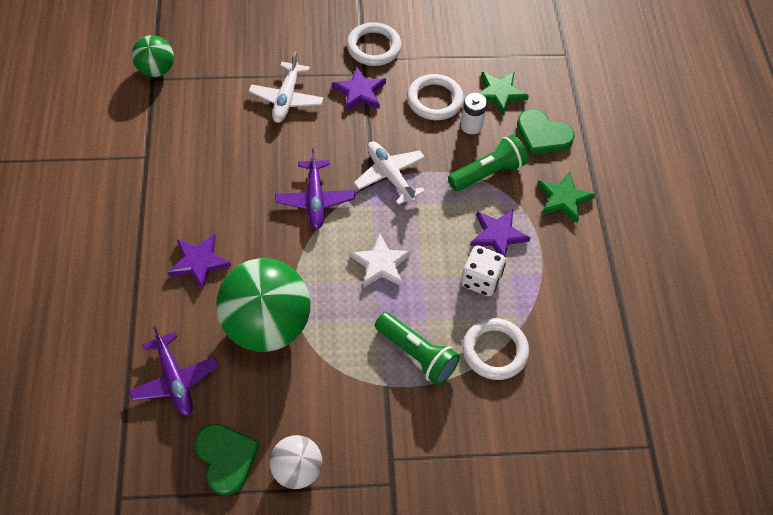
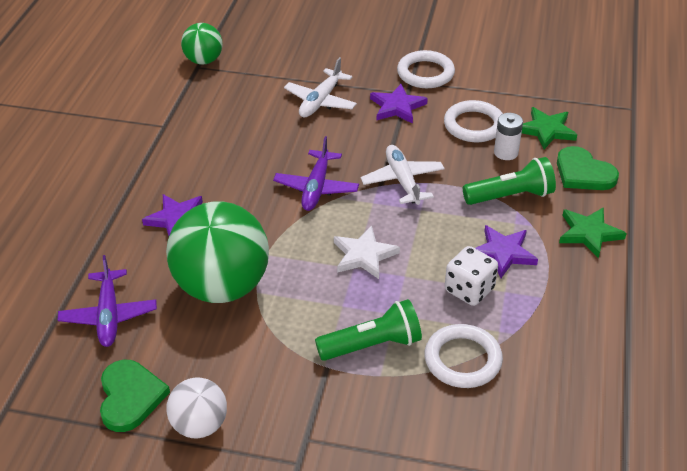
camera: 20 degrees right, 15 degrees down
(417, 355) = (372, 345): green flashlight -> green flashlight turned 75 degrees counterclockwise

